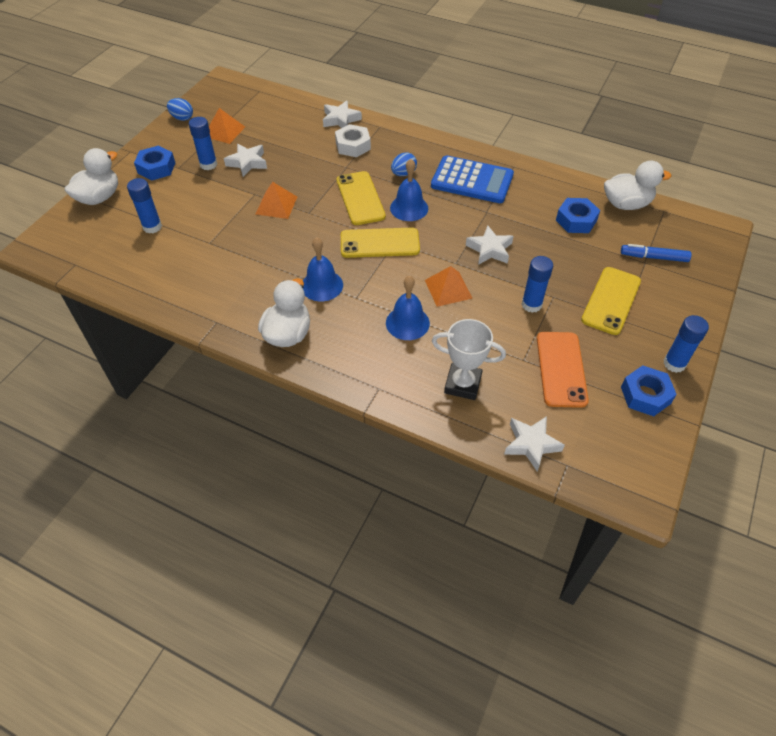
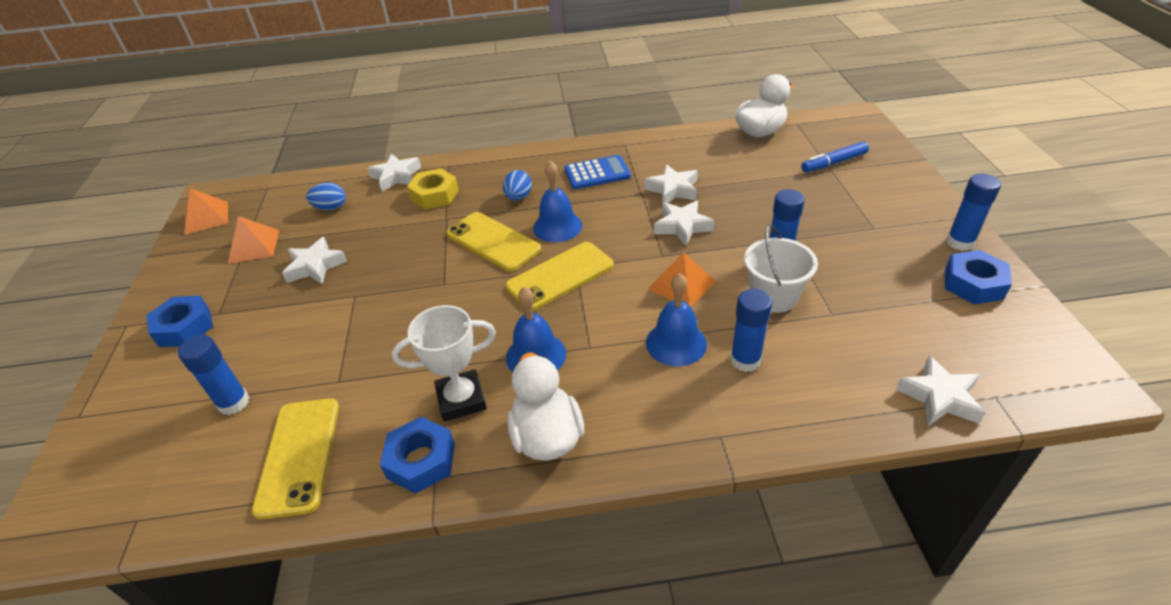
camera: 30 degrees left, 10 degrees down
(99, 197) = (115, 405): white duck -> none
(182, 118) = (180, 255): blue egg -> blue egg (331, 208)
(208, 164) = (261, 291): blue glue stick -> blue glue stick (745, 360)
(276, 205) = (395, 295): orange pyramid -> orange pyramid (206, 217)
(353, 146) = (434, 195): white nut -> yellow nut
(462, 384) = (803, 375): white trophy -> white trophy (461, 399)
(472, 180) = (597, 173): blue calculator -> blue calculator, size x0.66
(498, 328) = (774, 296): none -> white bucket
(511, 219) = (672, 189): none -> white star
(561, 369) = (876, 303): orange phone -> none
(576, 220) = (733, 164): blue nut -> blue nut (421, 460)
(611, 300) = (843, 216): yellow phone -> yellow phone (299, 456)

